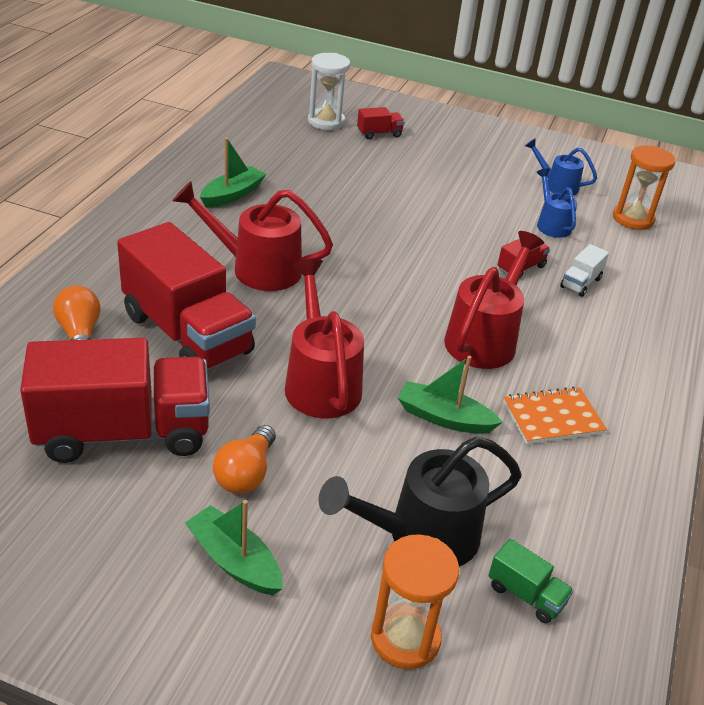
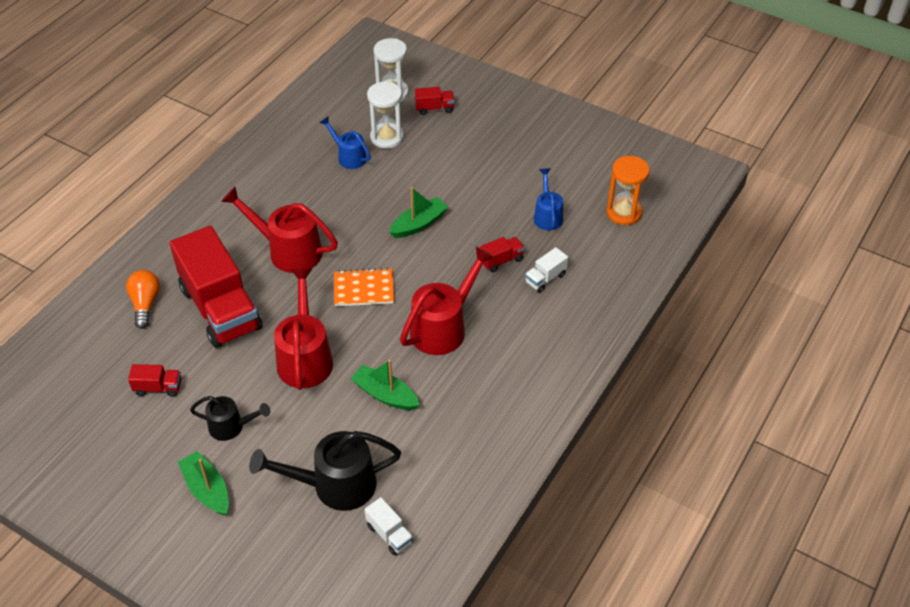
camera: 15 degrees right, 10 degrees up
(123, 432) = (158, 388): red truck -> red truck, size x0.41
(232, 195) = (289, 174): green boat -> green boat (419, 224)
(246, 473) = (231, 427): orange light bulb -> black watering can
(336, 159) = (387, 137): none -> white hourglass
(405, 638) = (299, 554): orange hourglass -> none
(525, 595) = (389, 534): green truck -> white truck
(552, 418) = (467, 401): orange notebook -> orange notebook (364, 289)
(556, 185) = (571, 172): blue watering can -> blue watering can (348, 156)

